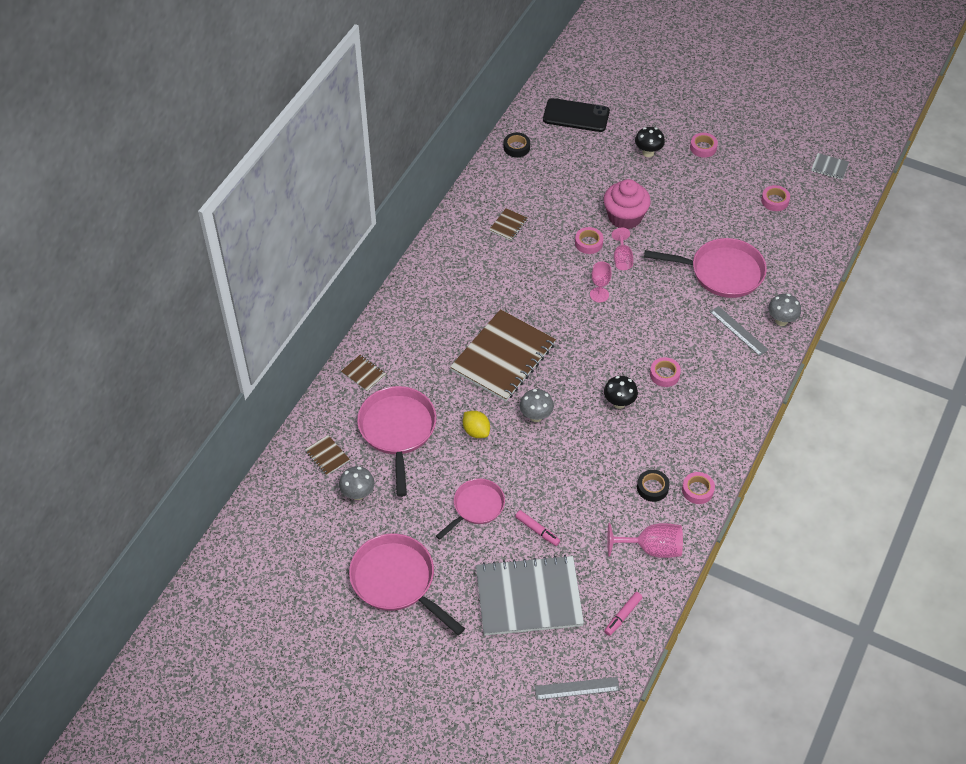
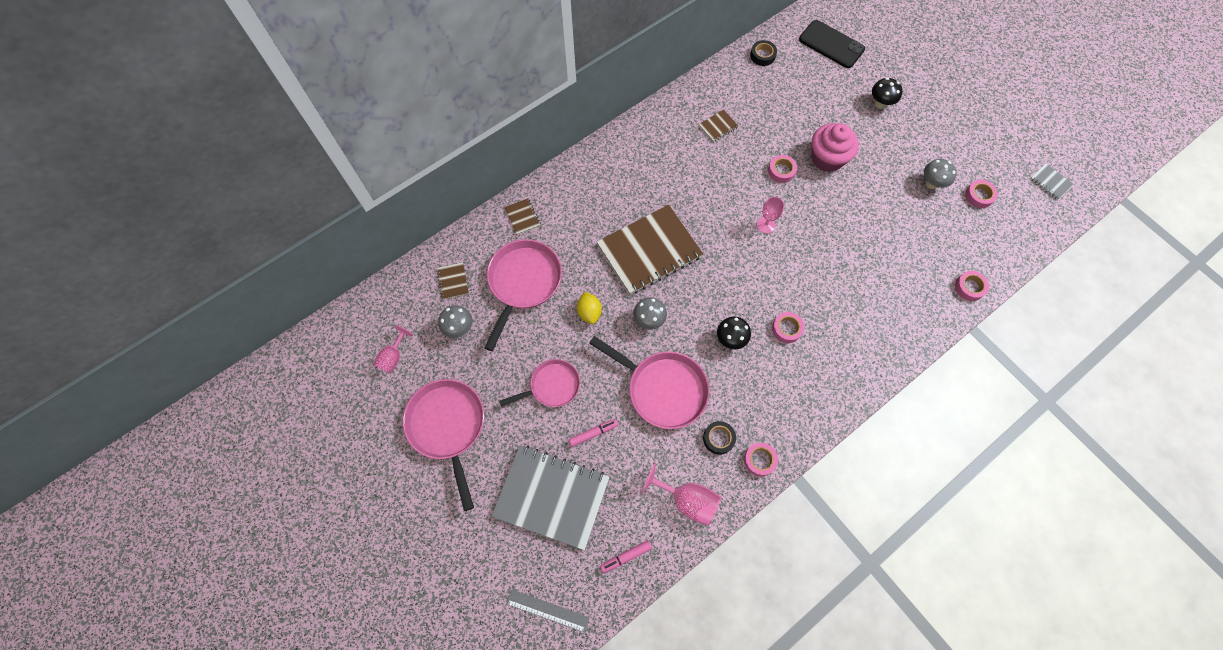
camera: 25 degrees right, 15 degrees up
(537, 530) = (593, 433): pink marker -> pink marker turned 90 degrees counterclockwise
(622, 259) = (804, 198): pink goblet -> pink goblet (393, 357)
(703, 147) = (935, 117): pink tape -> pink tape (969, 287)
(721, 272) = (891, 248): pink pan -> pink pan (662, 389)
(738, 331) = (879, 314): grey ruler -> none
(781, 321) = (926, 320): grey mushroom -> grey mushroom (931, 184)

